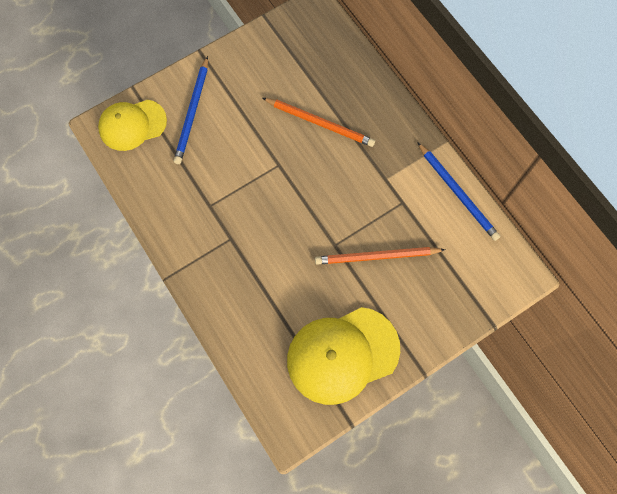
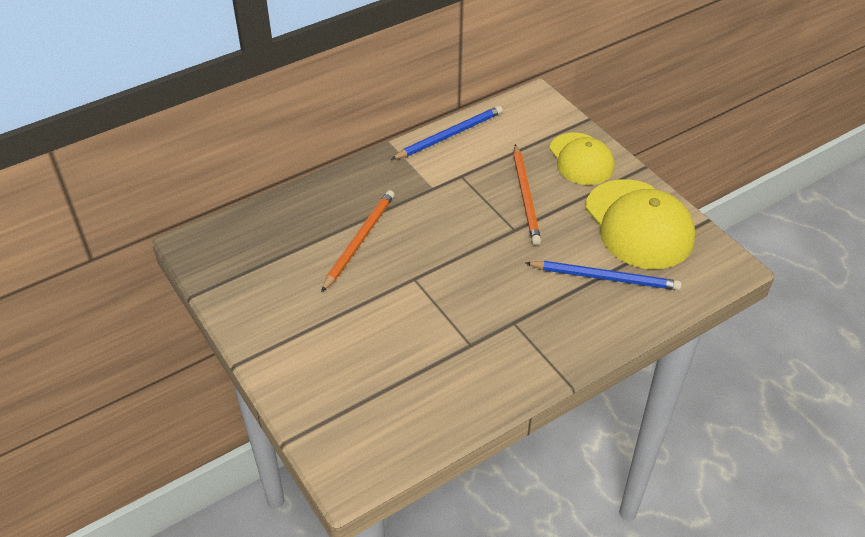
camera: 90 degrees left, 25 degrees down
(132, 125) = (348, 437): yellow cap -> yellow cap (581, 159)
(192, 112) = (334, 367): blue pencil -> blue pencil (605, 278)

